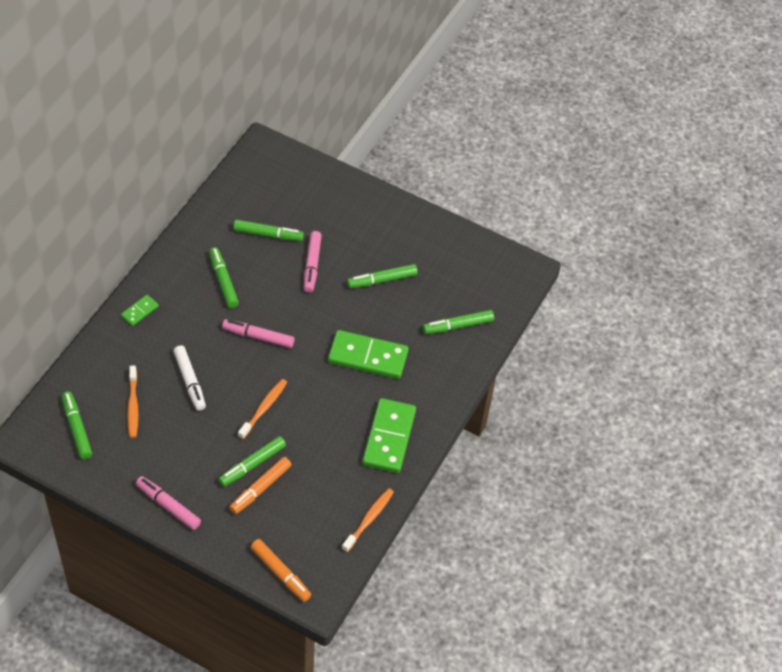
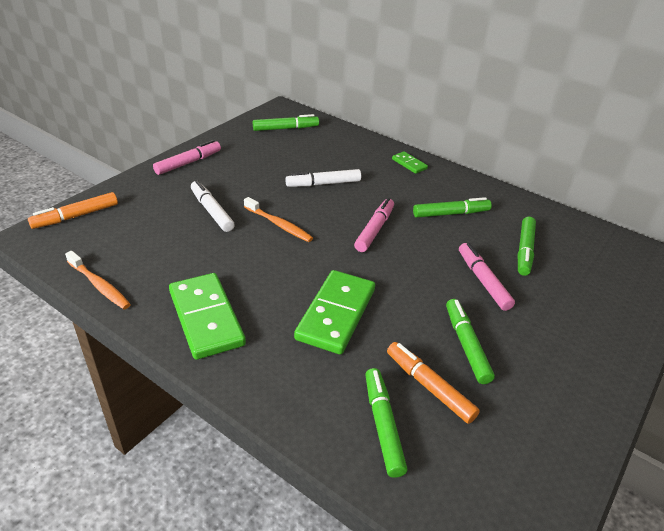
camera: 100 degrees right, 15 degrees down
(133, 406) = (302, 154): orange toothbrush -> none
(252, 464) = (212, 211): green marker -> white marker
(260, 488) = (181, 213): orange marker -> orange marker (429, 386)
(312, 265) = (483, 281): pink marker -> pink marker turned 60 degrees clockwise
(389, 437) = (206, 318): green domino -> green domino turned 45 degrees clockwise

